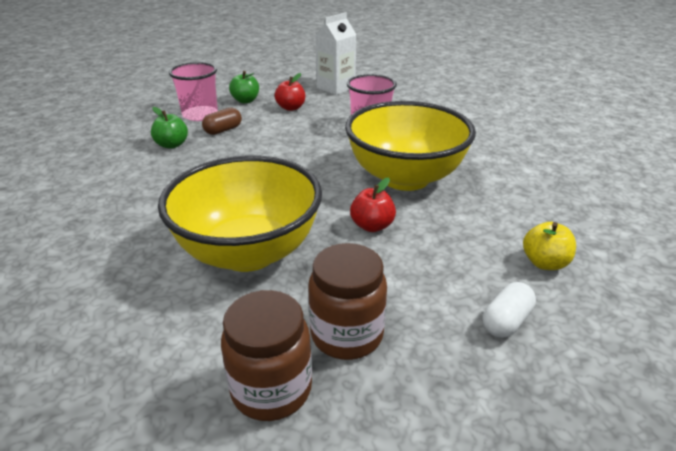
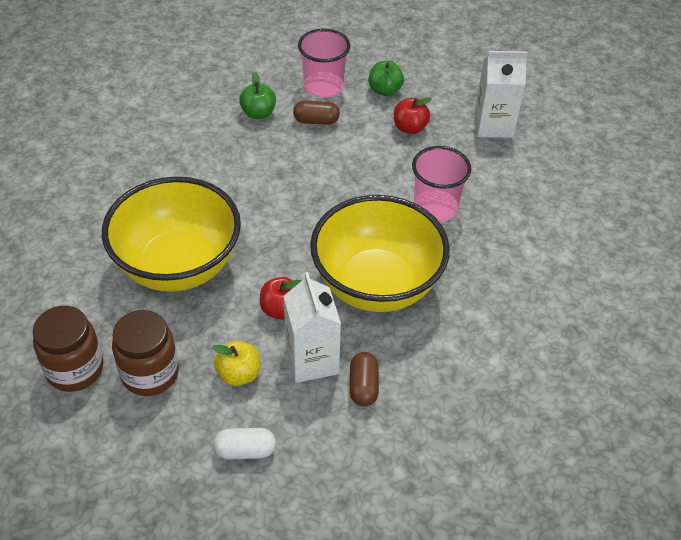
camera: 45 degrees right, 15 degrees up
(442, 237) = (312, 360): none -> white carton
(496, 227) = (363, 386): none -> brown capsule
(544, 263) = (344, 441): yellow apple -> yellow apple (239, 374)

